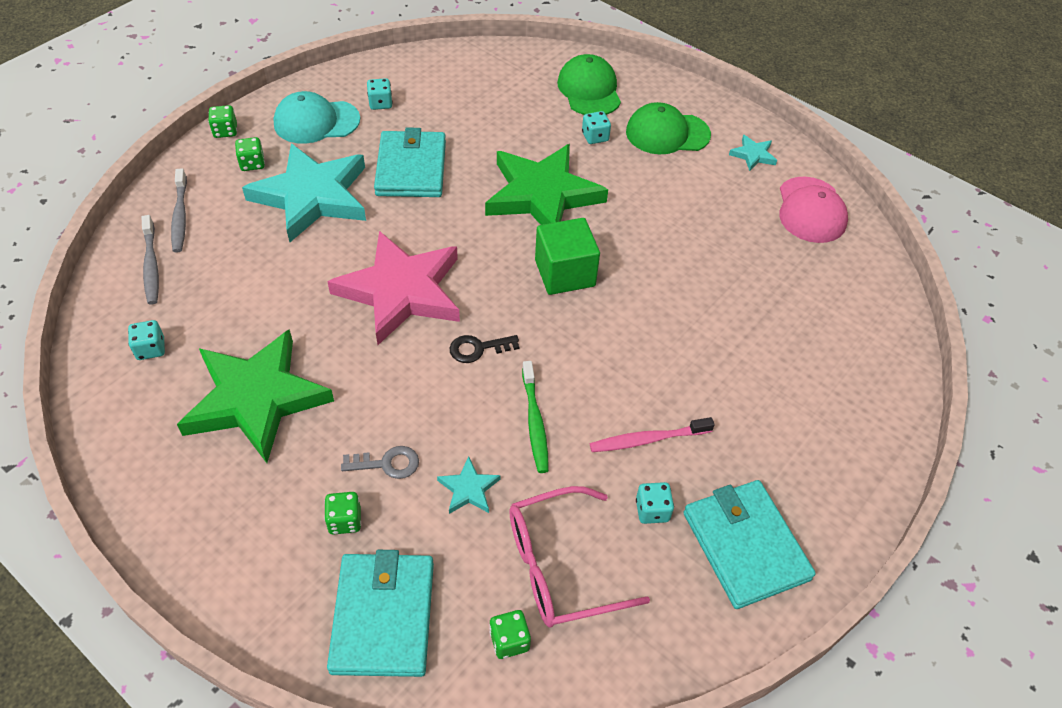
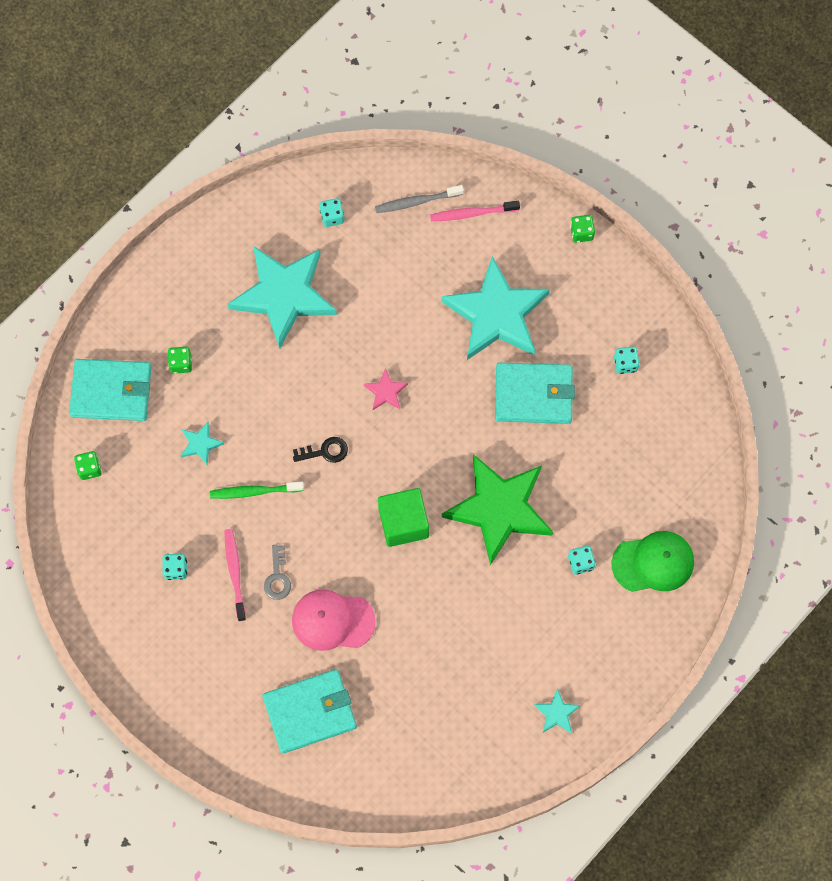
camera: 95 degrees right, 20 degrees up
(180, 216) = (472, 213): grey toothbrush -> pink toothbrush
(252, 163) = (538, 261): green dice -> none
(256, 399) = (283, 295): green star -> turquoise star
(316, 122) = (596, 308): turquoise cap -> none
(387, 464) = (224, 388): grey key -> grey key (277, 577)
(401, 291) = (386, 392): pink star -> pink star, size x0.40
(478, 348) = (325, 451): black key -> black key turned 90 degrees clockwise
(561, 566) = (137, 503): pink glasses -> none
(667, 133) = (587, 633): green cap -> none
(745, 545) = (144, 630): turquoise wallet -> turquoise wallet (310, 712)
(811, 210) = (479, 754): pink cap -> pink cap (332, 620)

